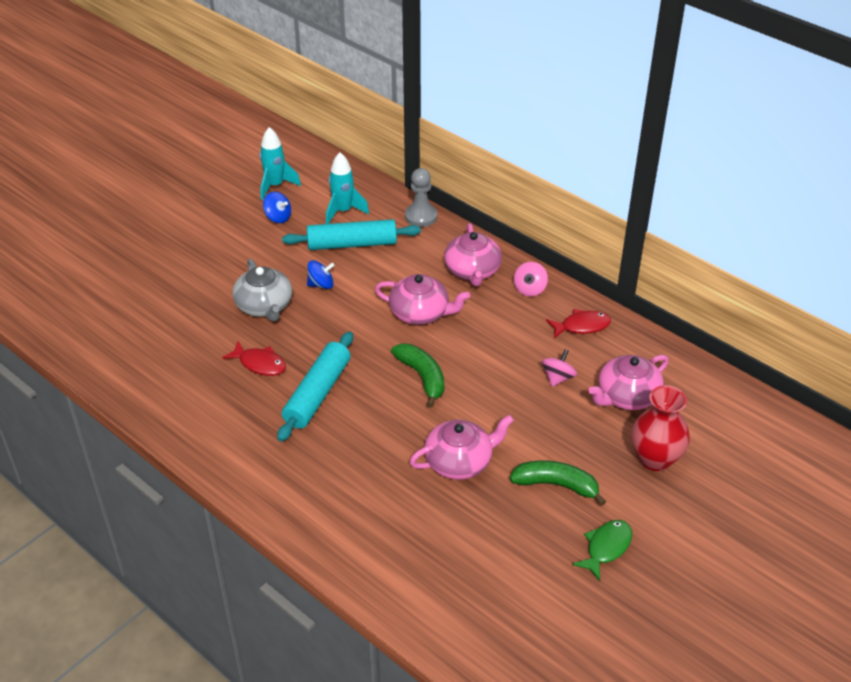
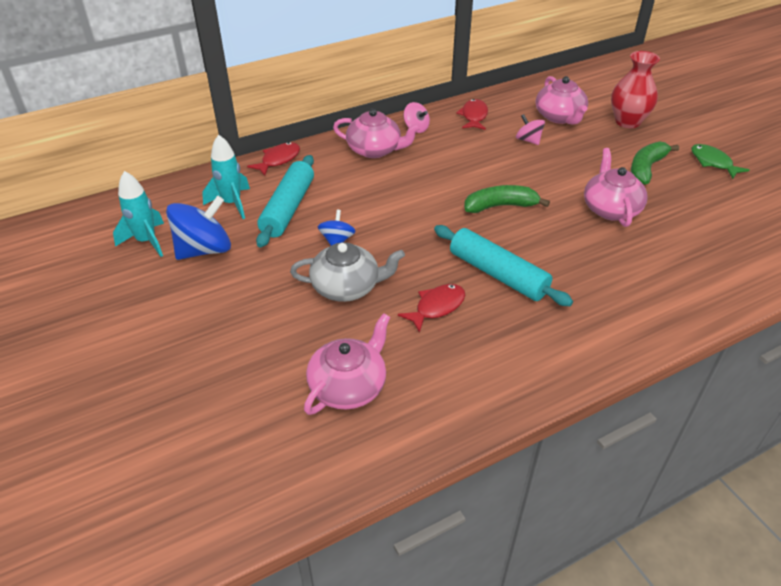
camera: 70 degrees left, 0 degrees up
(278, 217) = (204, 249): blue spinning top -> blue spinning top, size x1.87
(420, 313) = (415, 189): pink teapot -> pink teapot (348, 386)
(421, 216) = (278, 160): grey pawn -> red fish

